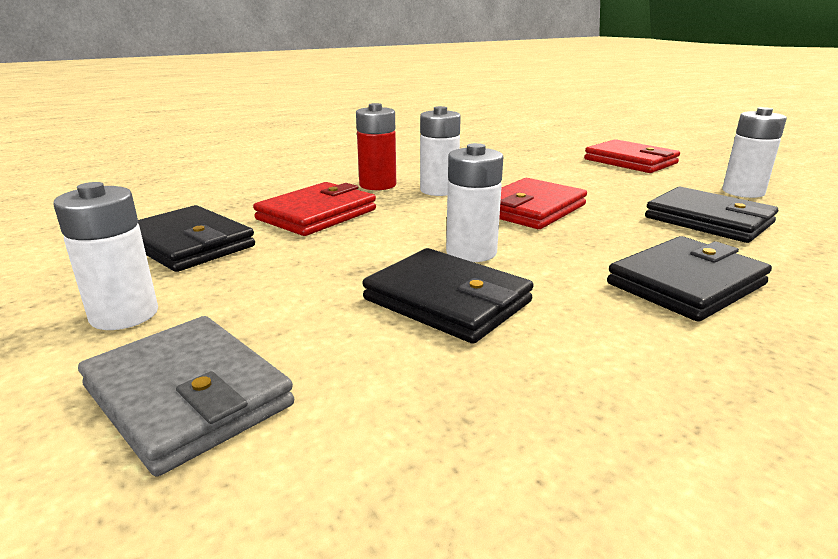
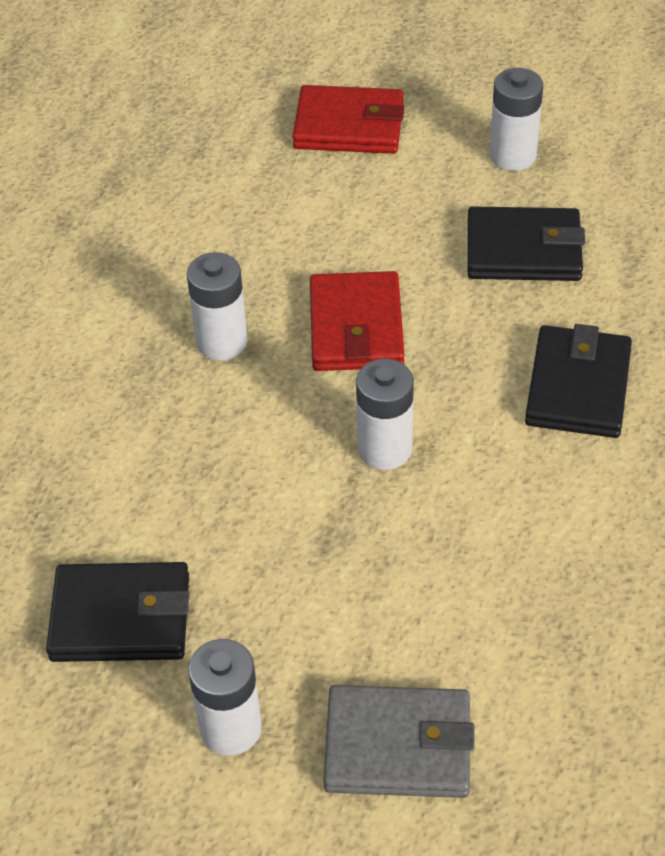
camera: 40 degrees left, 25 degrees up
(317, 214) = (164, 480): red wallet -> none
(377, 185) = (139, 372): red battery -> none
(447, 301) = (439, 533): black wallet -> none

